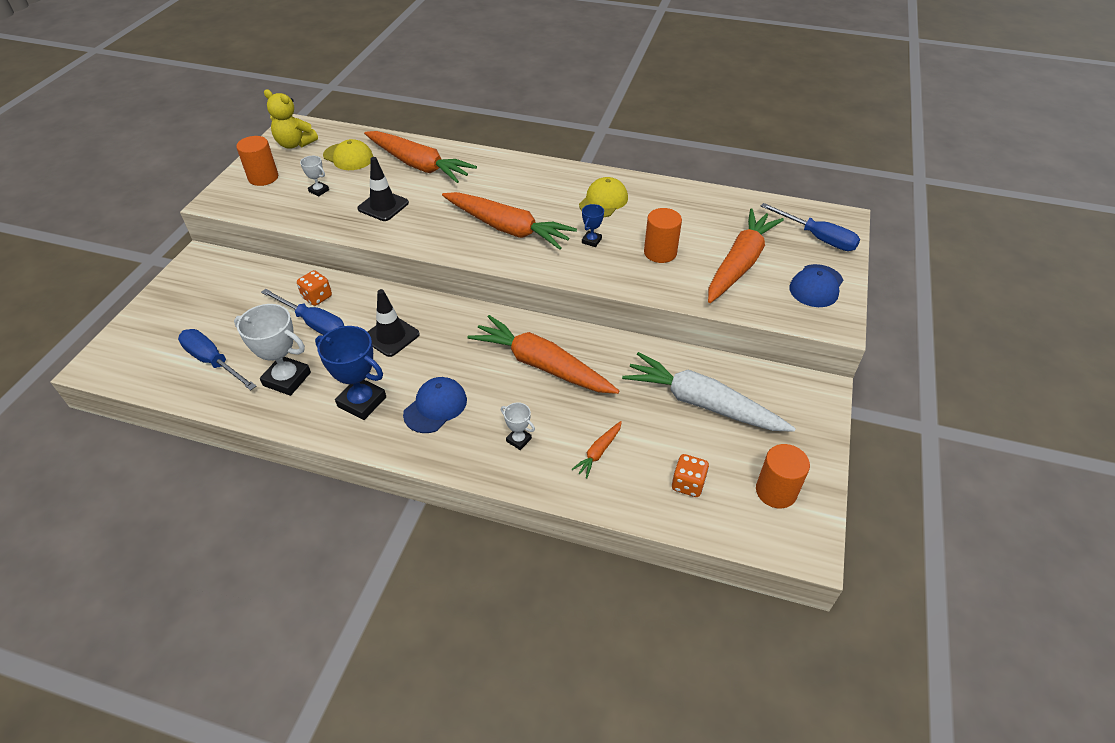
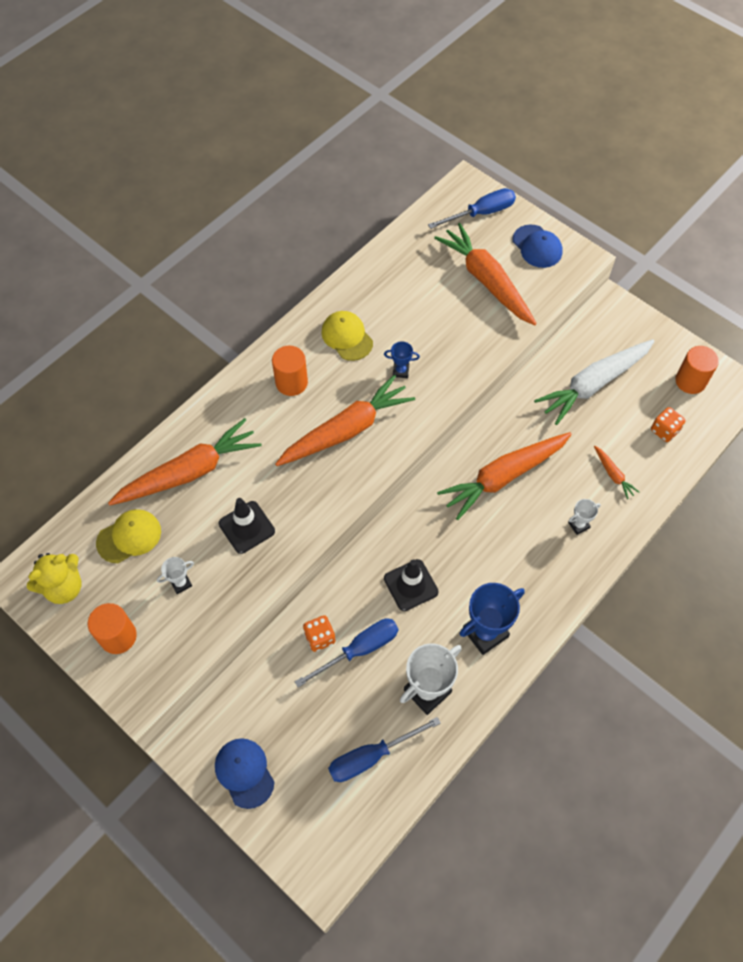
camera: 65 degrees left, 15 degrees up
(435, 407) = (517, 575): blue cap -> blue cap (244, 772)
(591, 241) = (401, 371): blue trophy -> blue trophy turned 45 degrees counterclockwise
(660, 253) = (444, 328): orange cylinder -> orange cylinder (291, 382)

